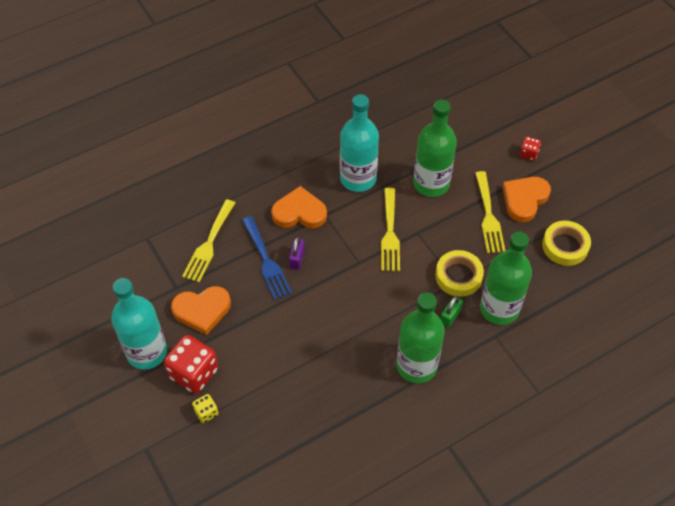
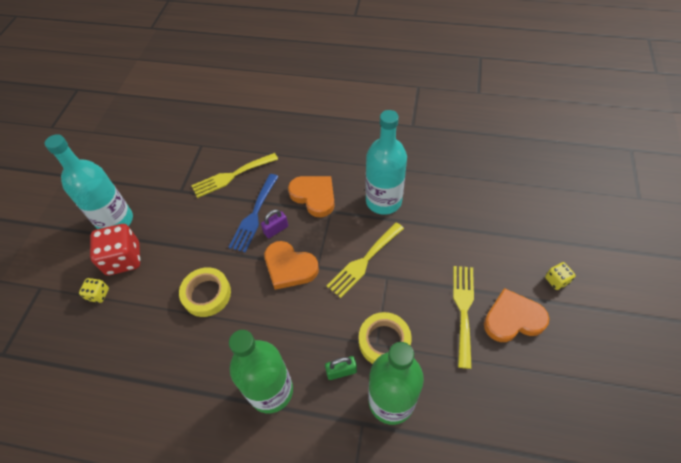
camera: 45 degrees right, 0 degrees up
(202, 310) = (177, 219): orange heart -> orange heart (289, 267)
(431, 183) = (439, 245): green bottle -> none
(488, 216) = (463, 309): yellow fork -> yellow fork turned 150 degrees clockwise
(528, 154) = (556, 280): red dice -> yellow dice
(565, 246) = (513, 393): yellow tape -> yellow tape (206, 294)

